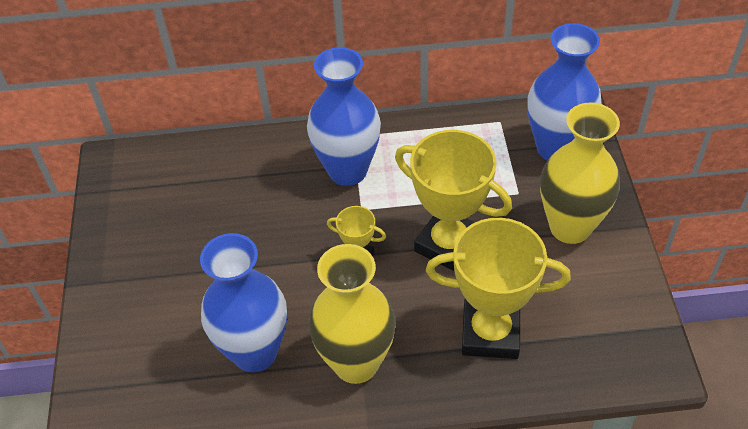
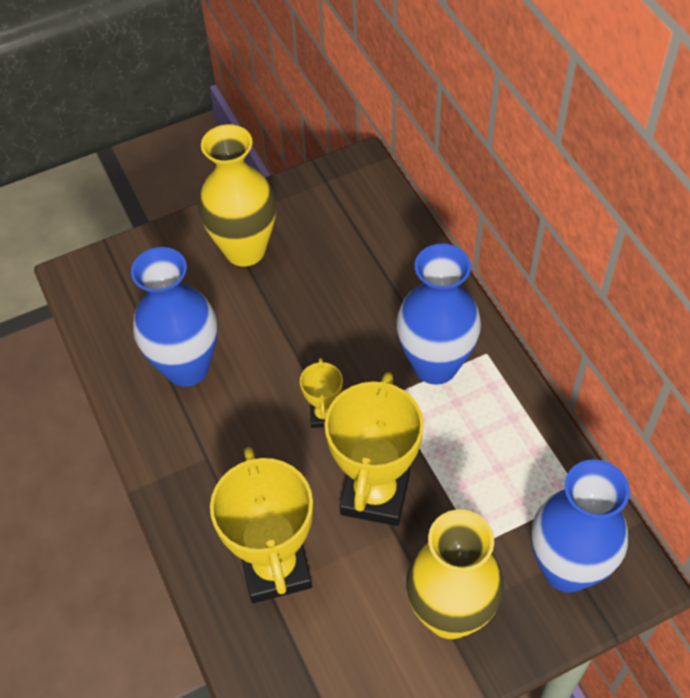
camera: 70 degrees right, 5 degrees up
(356, 363) = (201, 455): yellow vase -> yellow vase (245, 250)

